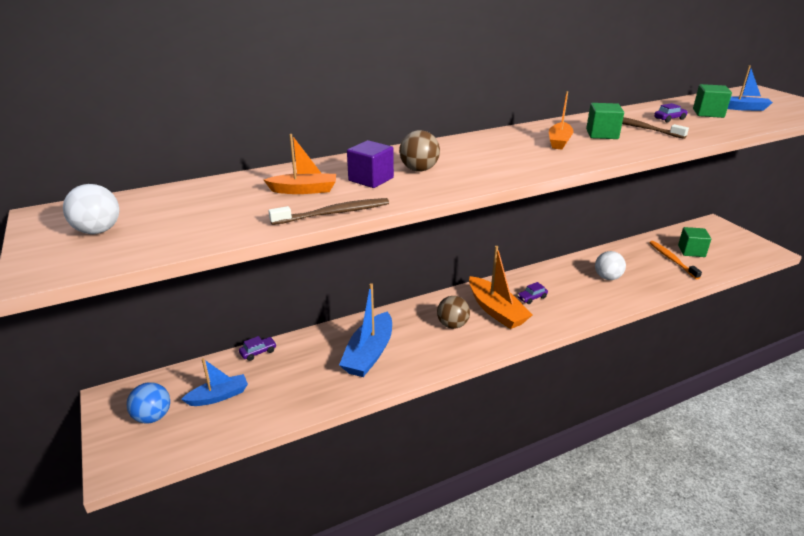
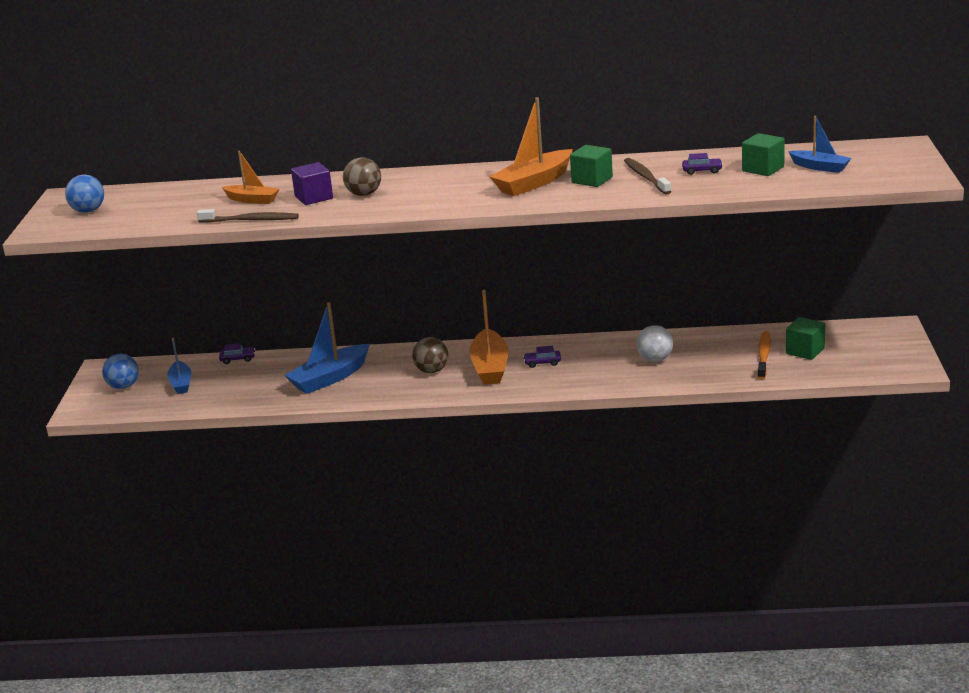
camera: 30 degrees right, 5 degrees down
(98, 231) = (88, 211): white ball -> blue ball
(219, 396) = (181, 383): blue boat -> blue boat turned 75 degrees clockwise
(559, 141) = (534, 183): orange boat -> orange boat, size x1.64

